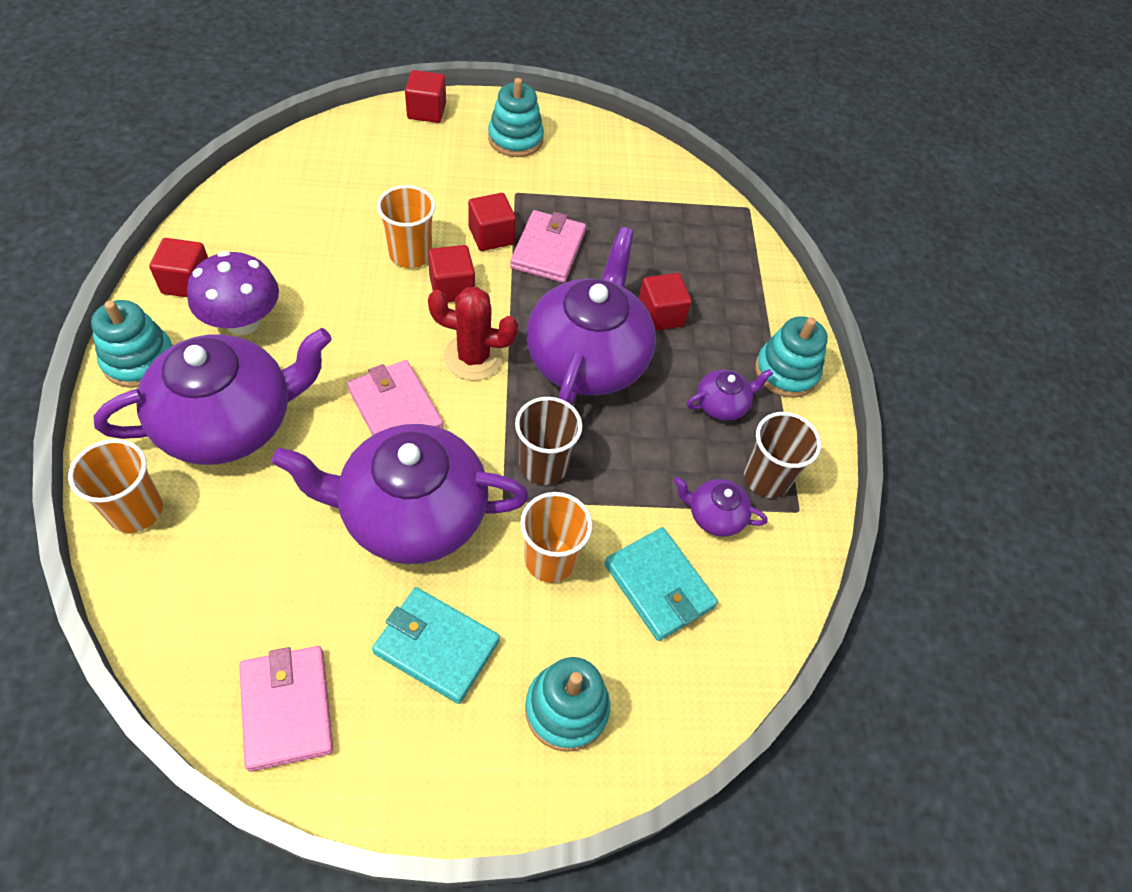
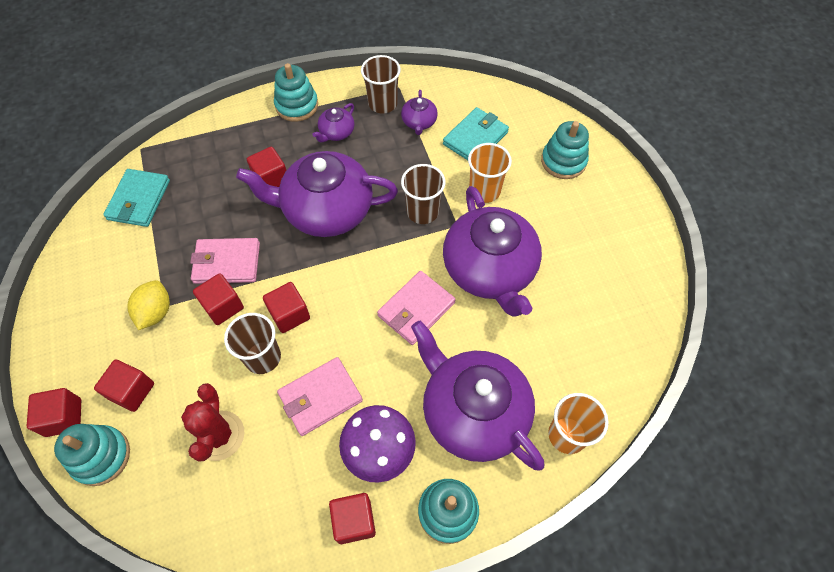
camera: 100 degrees left, 5 degrees up
(287, 709) = (634, 284): pink wallet -> pink wallet (320, 397)
(410, 254) = (263, 357): orange cup -> brown cup
(428, 155) = (132, 391): none -> red cube
(436, 647) = (563, 227): turquoise wallet -> turquoise wallet (139, 200)
(473, 357) = (352, 278): red cactus -> red cactus (219, 435)
(510, 184) = (155, 312): none -> yellow lemon
(515, 139) = (91, 327): turquoise stacking toy -> turquoise stacking toy (101, 456)
(722, 404) = (336, 132): purple teapot -> purple teapot turned 105 degrees counterclockwise

